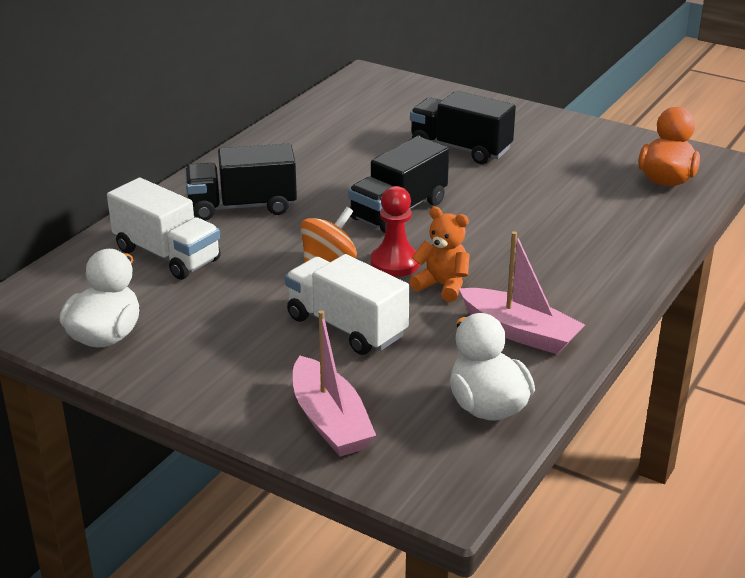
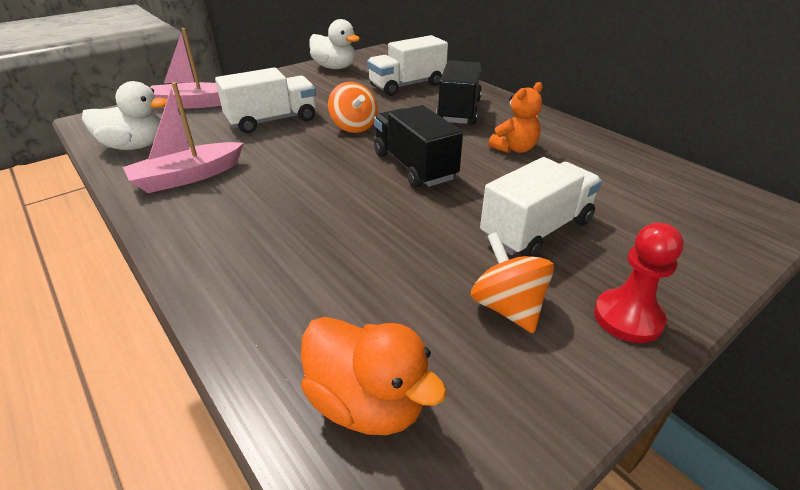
camera: 110 degrees right, 5 degrees up
(395, 263) = (331, 149): red pawn -> red pawn (628, 317)
(442, 286) = (282, 161): orange teddy bear -> orange teddy bear (514, 149)
(460, 149) = (536, 230): black truck -> white truck
(555, 151) = (507, 307): none -> orange spinning top

